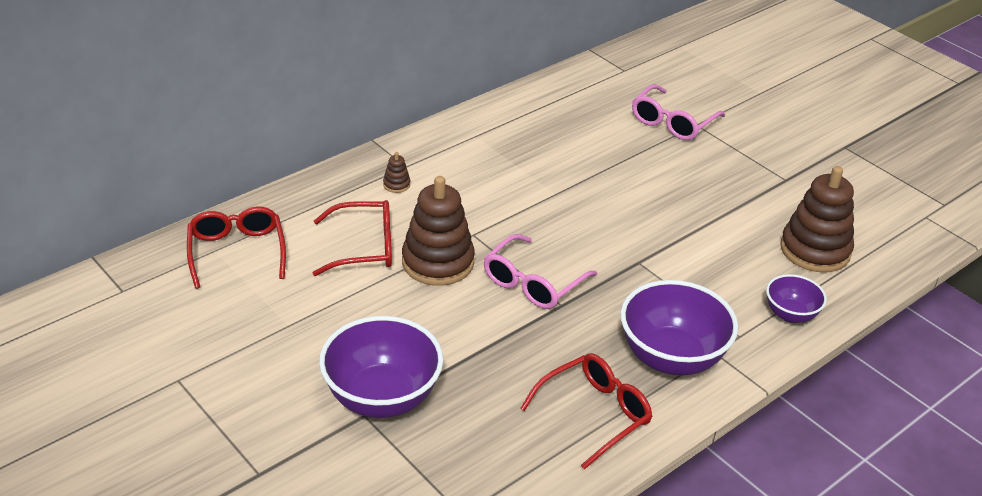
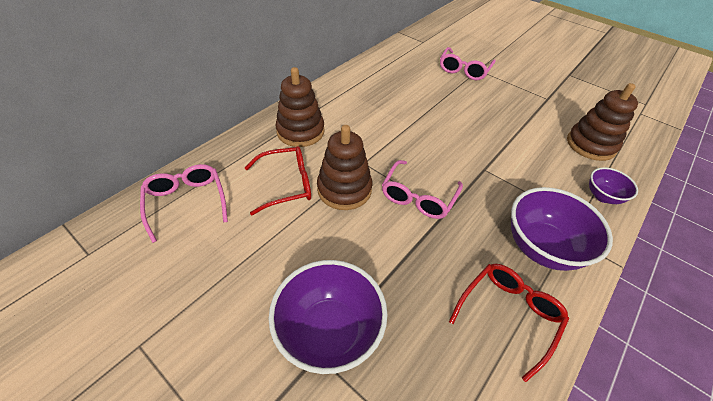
camera: 10 degrees left, 10 degrees up
(237, 252) = (186, 202): red glasses -> pink glasses
(396, 185) = (300, 131): brown stacking toy -> brown stacking toy, size x2.46

